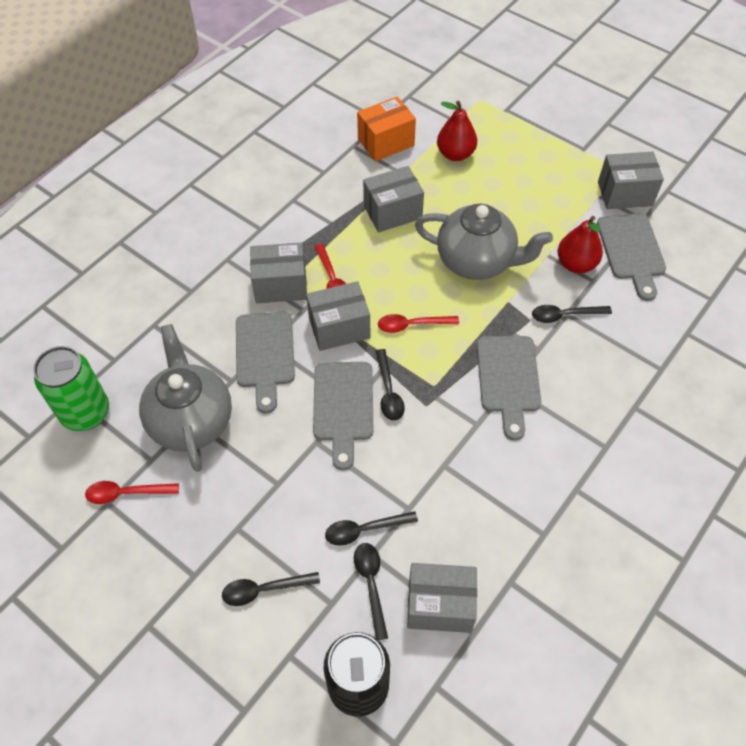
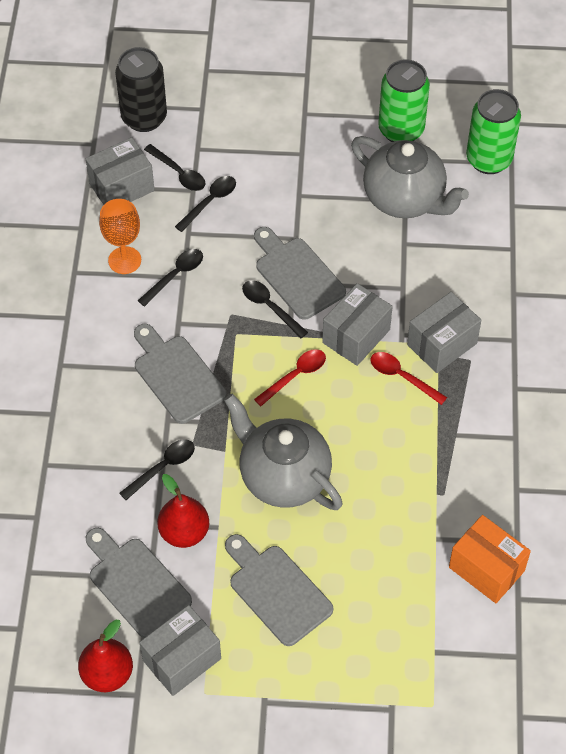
camera: 145 degrees right, 0 degrees up
(126, 493) = (401, 130): red spoon -> green can
(263, 590) = (250, 131): black spoon -> black spoon (176, 275)
(265, 354) = (397, 278): grey cutting board -> grey cutting board (276, 591)
(386, 142) = (486, 569): orange box -> orange box turned 75 degrees counterclockwise
(392, 212) = (406, 483): grey box -> none
(455, 154) = (400, 600): red pear -> red pear (107, 674)
(476, 261) = (283, 476): grey teapot -> grey teapot turned 60 degrees clockwise
(487, 516) = (124, 260): none -> orange goblet

